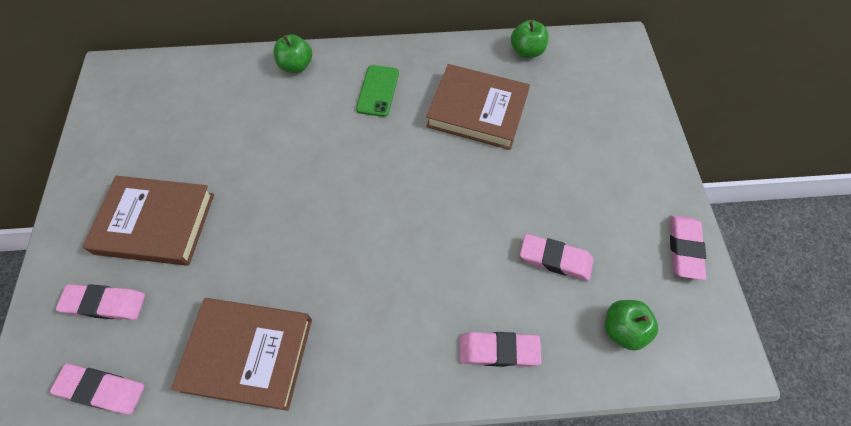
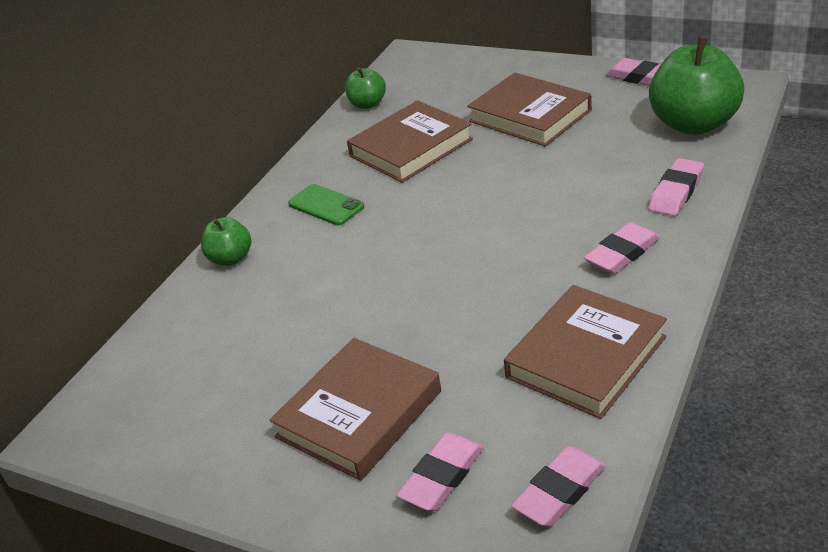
camera: 55 degrees left, 25 degrees down
(555, 259) = (606, 141): pink eraser -> pink eraser (622, 253)
(567, 178) = (530, 116): none -> brown book
(623, 329) = (694, 124): green apple -> green apple, size x1.95

